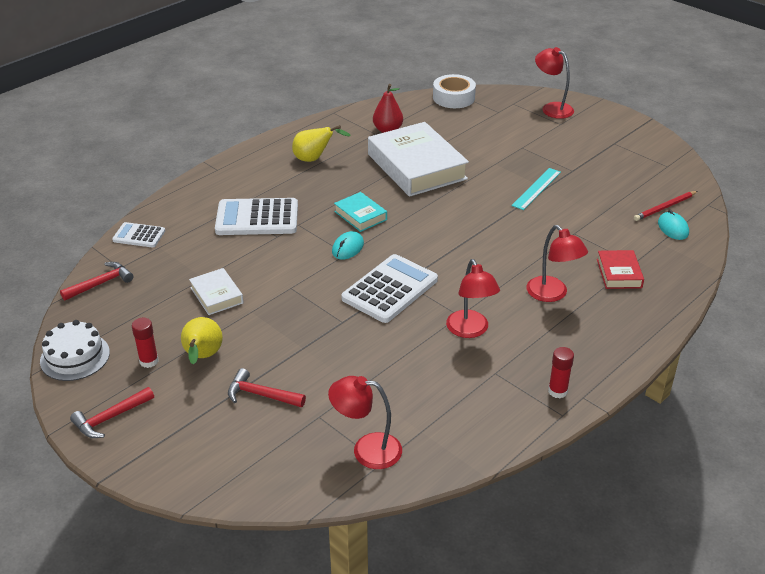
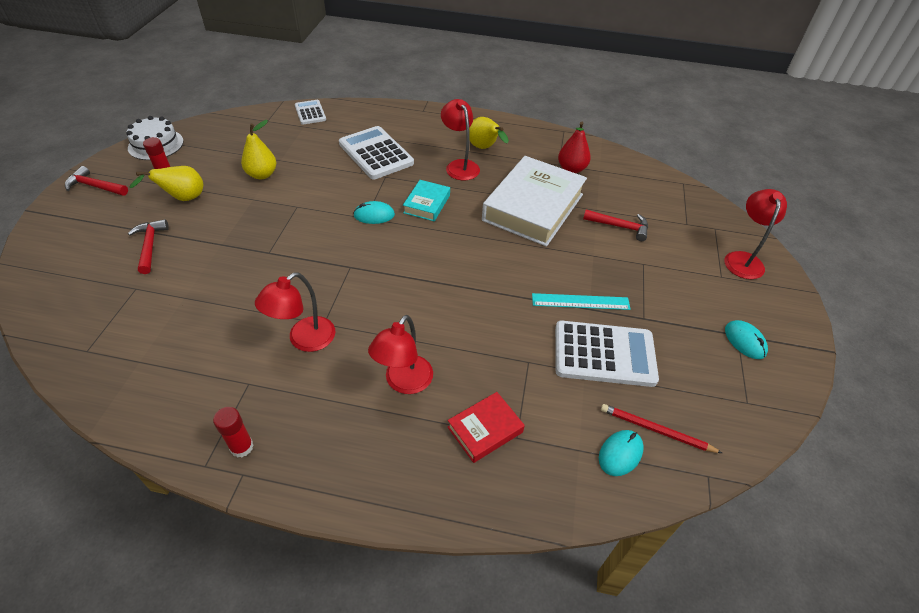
camera: 55 degrees right, 10 degrees up
(101, 284) = (243, 121): red hammer -> red hammer (619, 227)
(216, 295) = (262, 174): white book -> yellow pear
(367, 450) = (101, 334): red lamp -> red lamp (459, 166)
(390, 289) = (332, 263): white calculator -> white calculator (604, 354)
(453, 98) = (673, 186): white tape -> none
(621, 143) = (745, 341): none -> turquoise mouse

